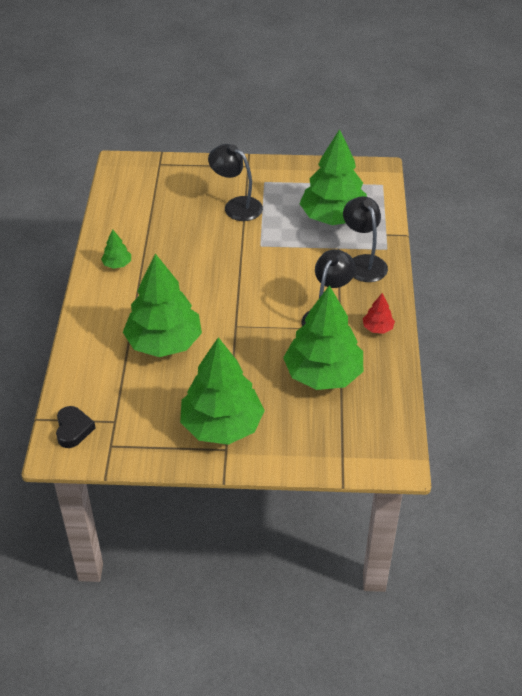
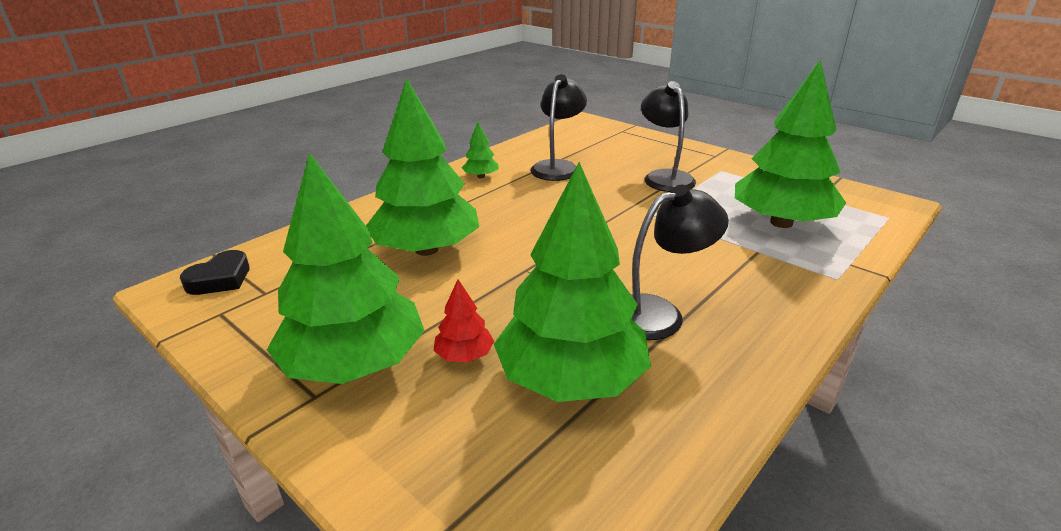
camera: 40 degrees right, 15 degrees down
(363, 262) = (782, 279): black lamp -> black lamp (558, 167)
(377, 328) = (729, 363): red tree -> red tree (464, 355)

